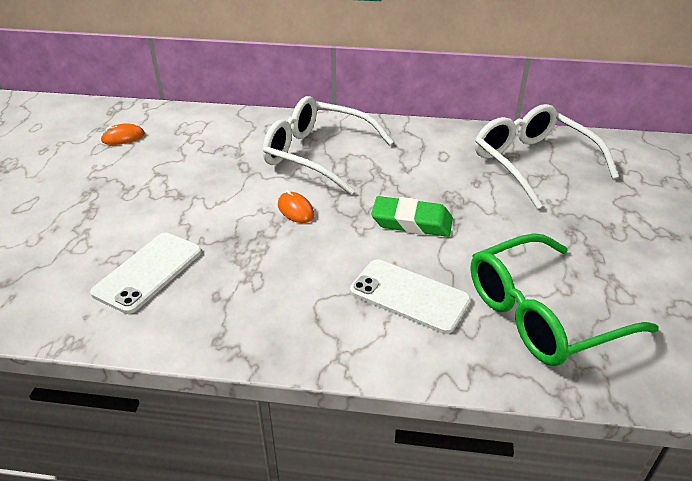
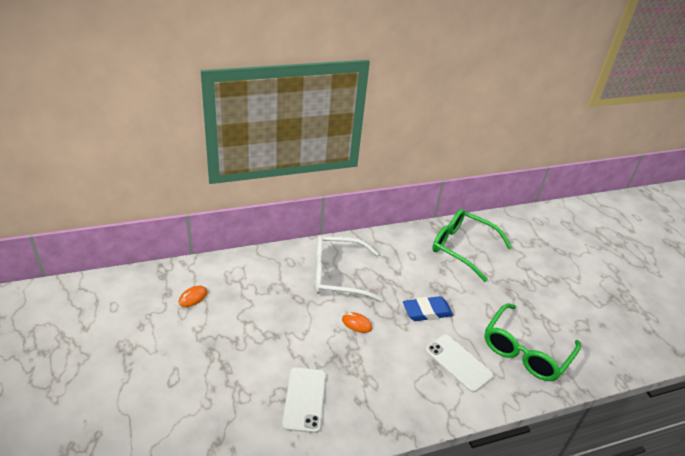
camera: 30 degrees left, 0 degrees up
(409, 296) = (458, 363): white phone -> white phone turned 45 degrees clockwise
(411, 222) = (427, 312): green eraser -> blue eraser
(532, 163) = (462, 248): white glasses -> green glasses

